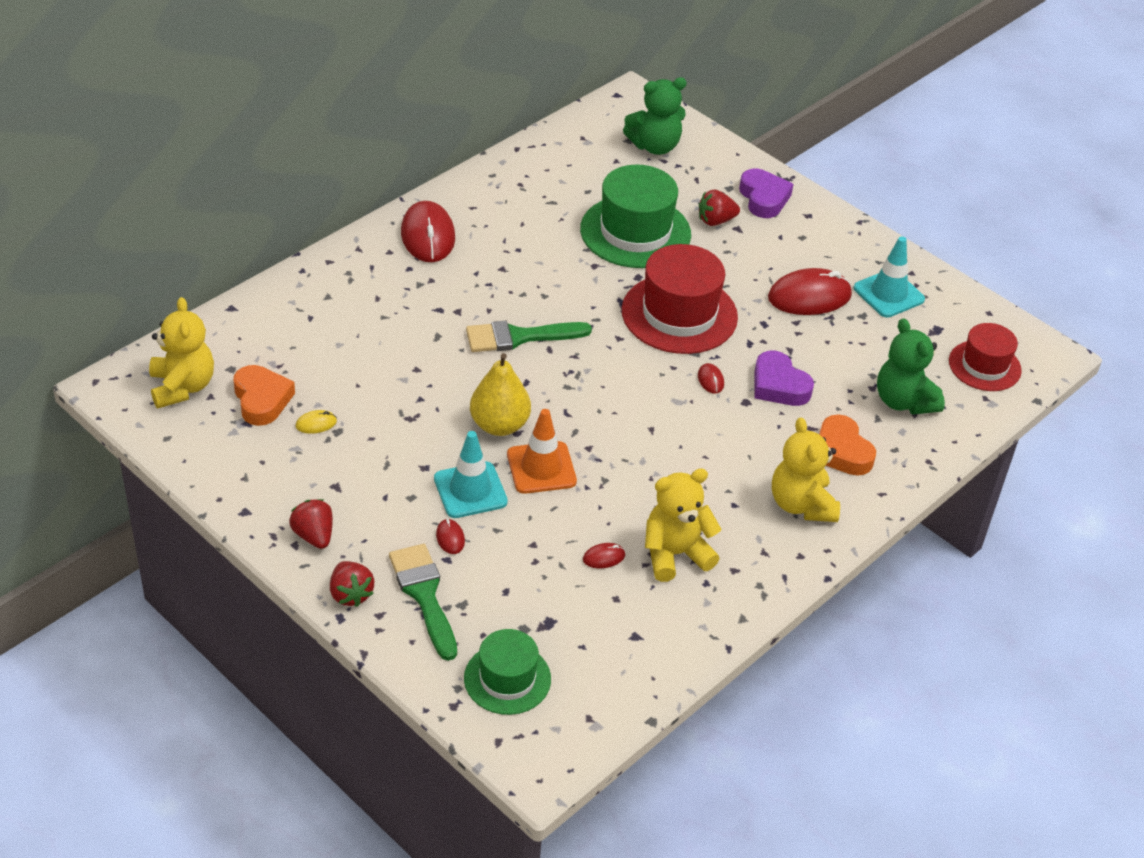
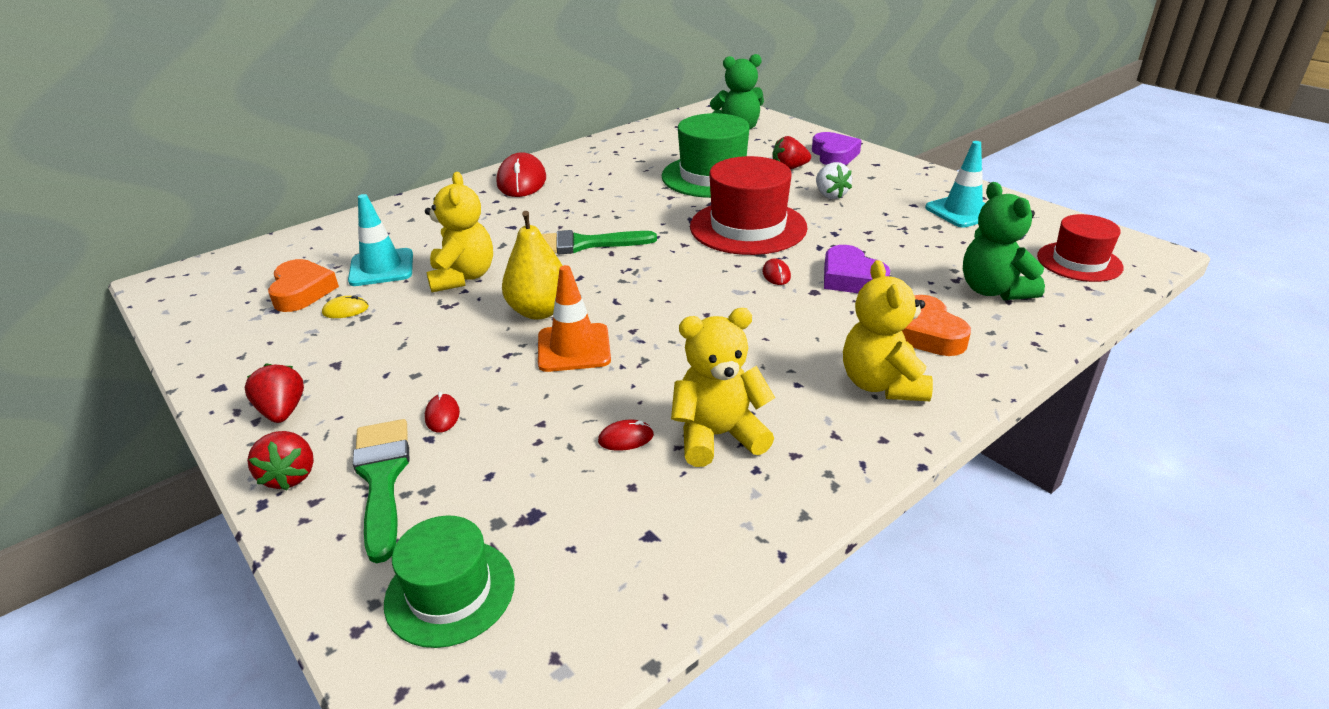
camera: 10 degrees right, 10 degrees down
(182, 387) = (230, 282): yellow teddy bear -> yellow teddy bear (463, 277)
(470, 490) = (485, 368): turquoise traffic cone -> turquoise traffic cone (381, 268)
(759, 266) = (830, 195): none -> white strawberry
(809, 297) = (880, 214): red mouse -> none

